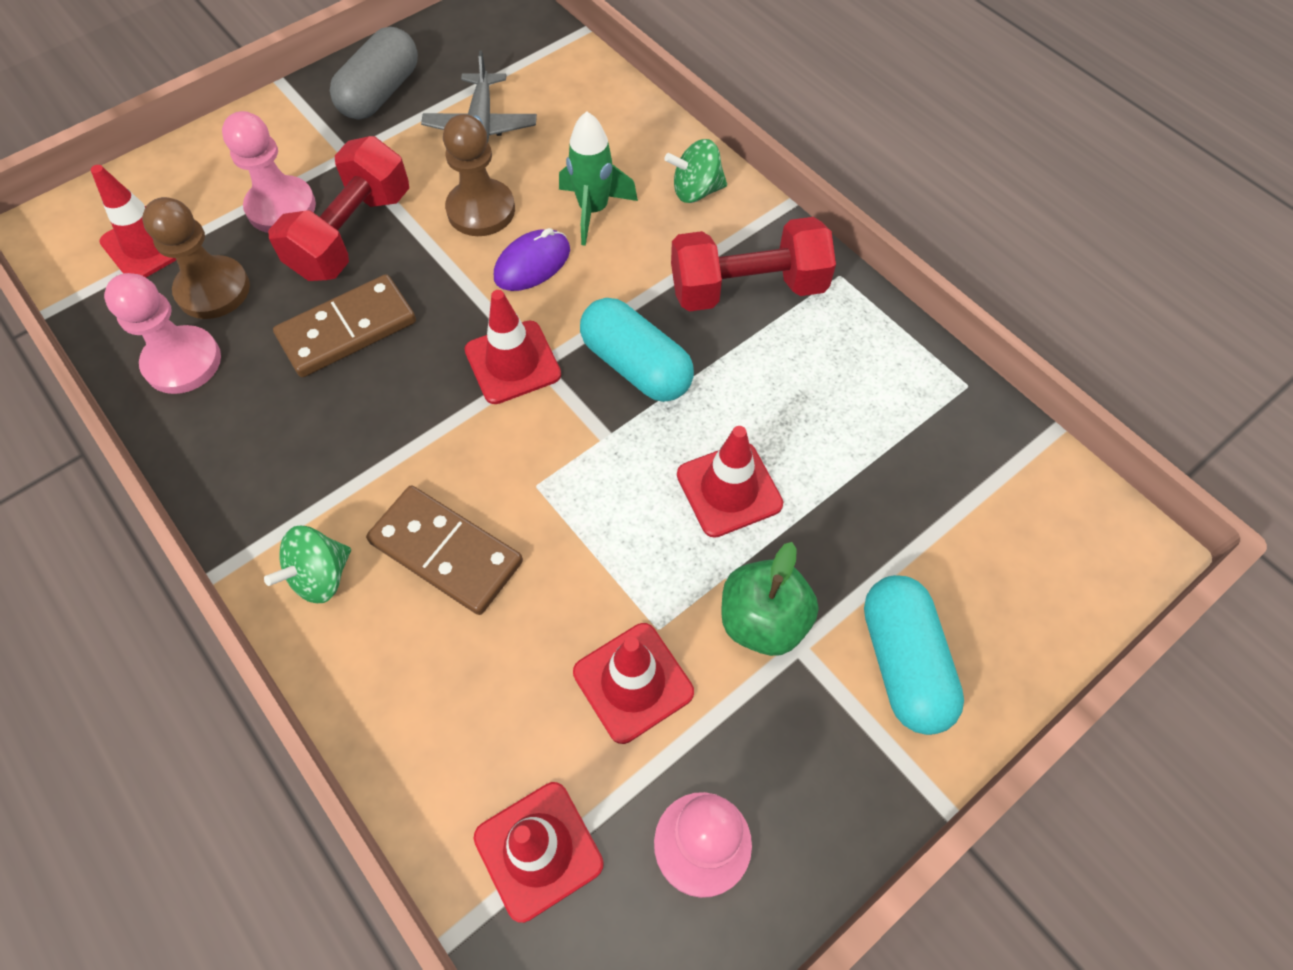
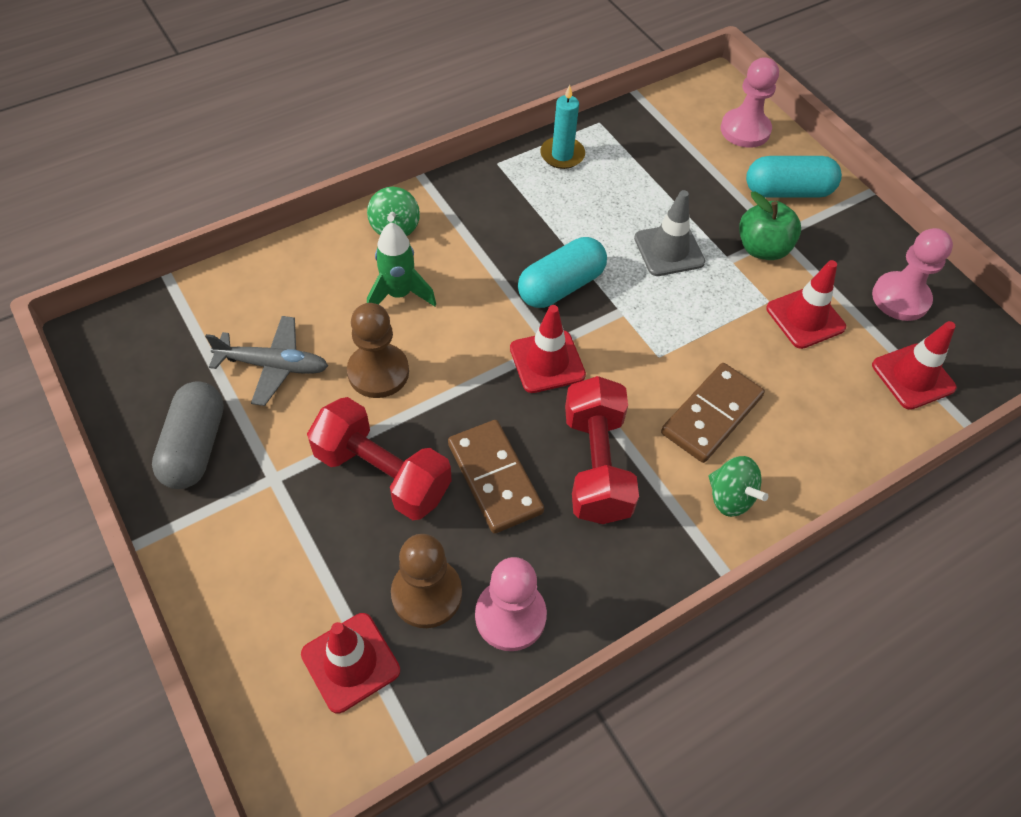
camera: 85 degrees left, 5 degrees down
(281, 207) = (331, 536): pink pawn -> pink pawn (745, 130)
(380, 93) = (195, 446): grey capsule -> grey capsule turned 60 degrees clockwise
(532, 264) = (448, 341): purple mouse -> none
(729, 489) = (669, 250): red traffic cone -> grey traffic cone
(747, 289) = (500, 213): red dumbbell -> red dumbbell (596, 465)
(880, 345) = (562, 155): none -> turquoise candle

